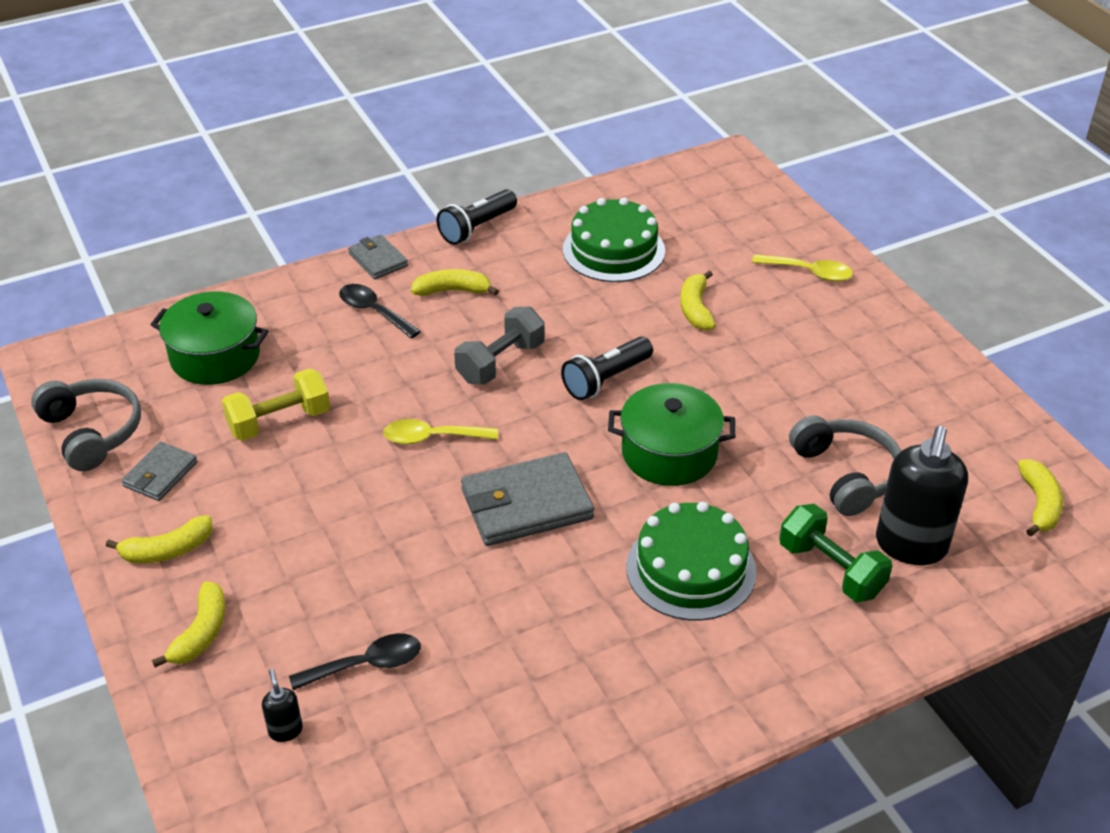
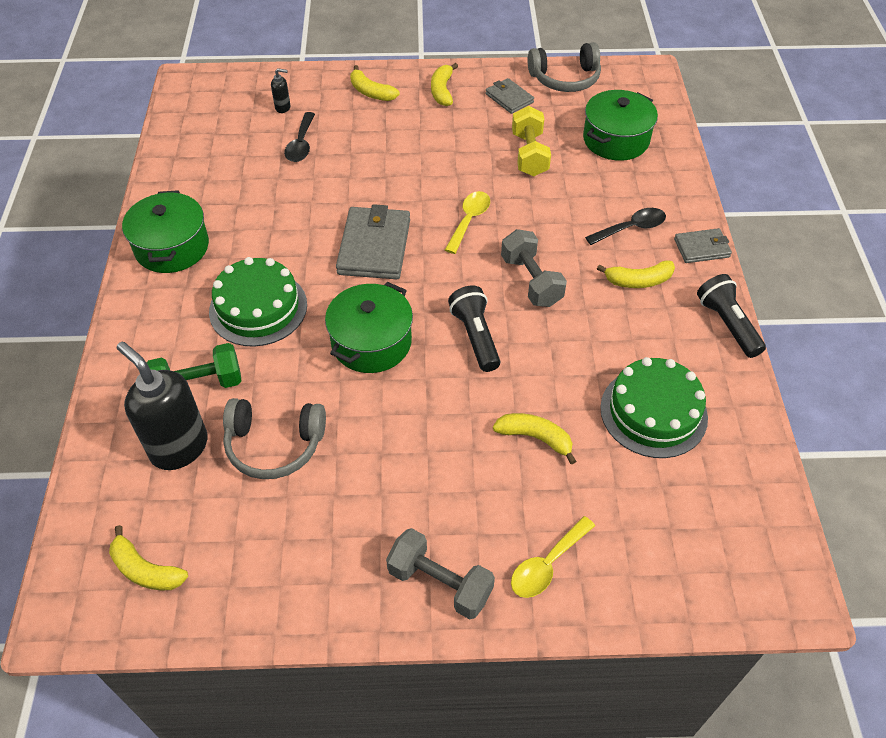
camera: 115 degrees right, 10 degrees up
(452, 290) = (638, 281): yellow banana -> yellow banana turned 60 degrees clockwise
(655, 711) = (172, 247): none -> green pot
(877, 322) = (440, 583): none -> grey dumbbell

